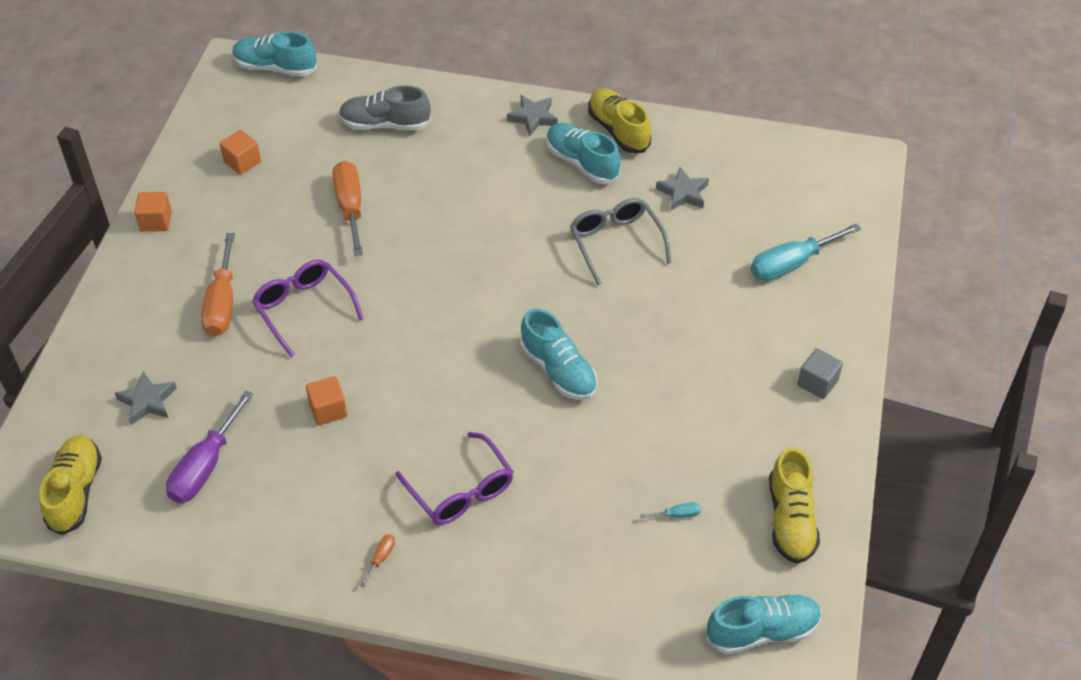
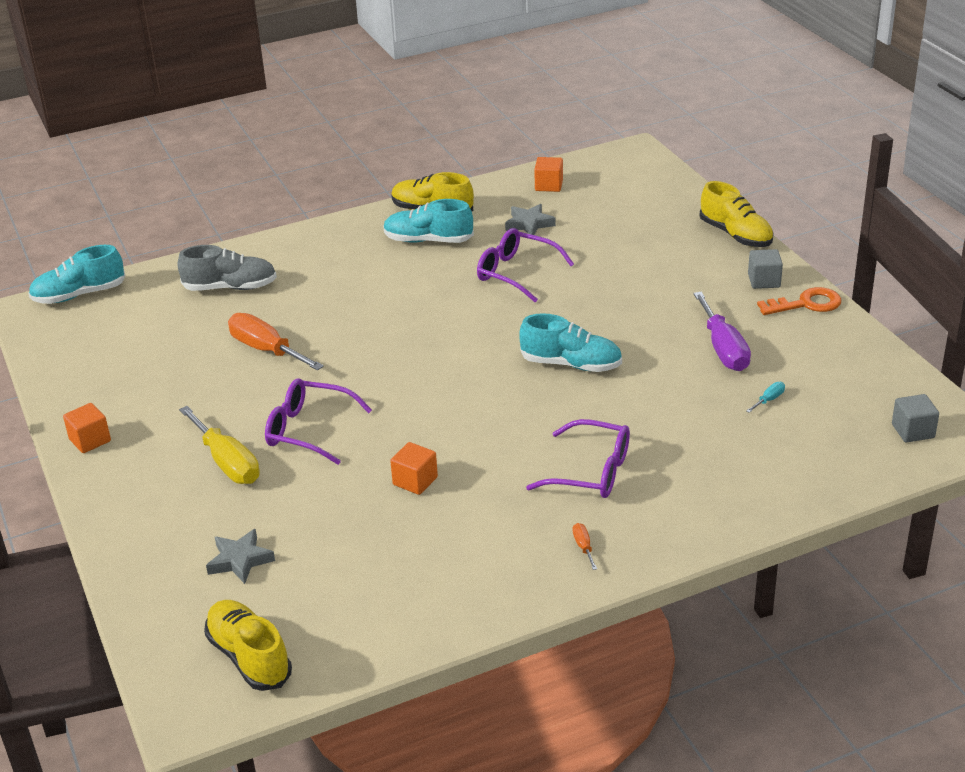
camera: 35 degrees left, 15 degrees down
(205, 466) = (353, 573): purple screwdriver -> purple screwdriver (723, 349)
(222, 303) = (227, 462): orange screwdriver -> yellow screwdriver
(242, 162) = (126, 366): orange cube -> orange cube (549, 185)
(385, 124) = (230, 287): grey shoe -> grey shoe turned 150 degrees counterclockwise
(533, 118) = (353, 232): grey star -> none
(616, 243) = (517, 273): grey glasses -> purple glasses
(762, 631) = (913, 431): turquoise shoe -> grey cube
(790, 520) = (847, 361): yellow shoe -> yellow shoe (735, 235)
(791, 264) = (659, 227): turquoise screwdriver -> none
(826, 433) = (806, 304): none -> orange key

